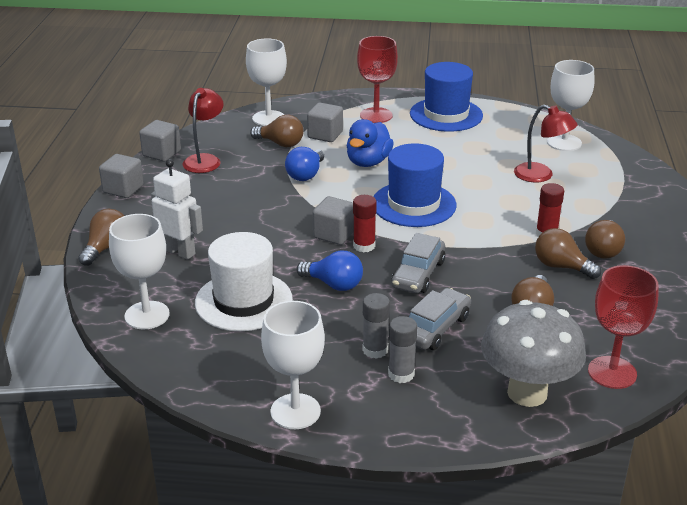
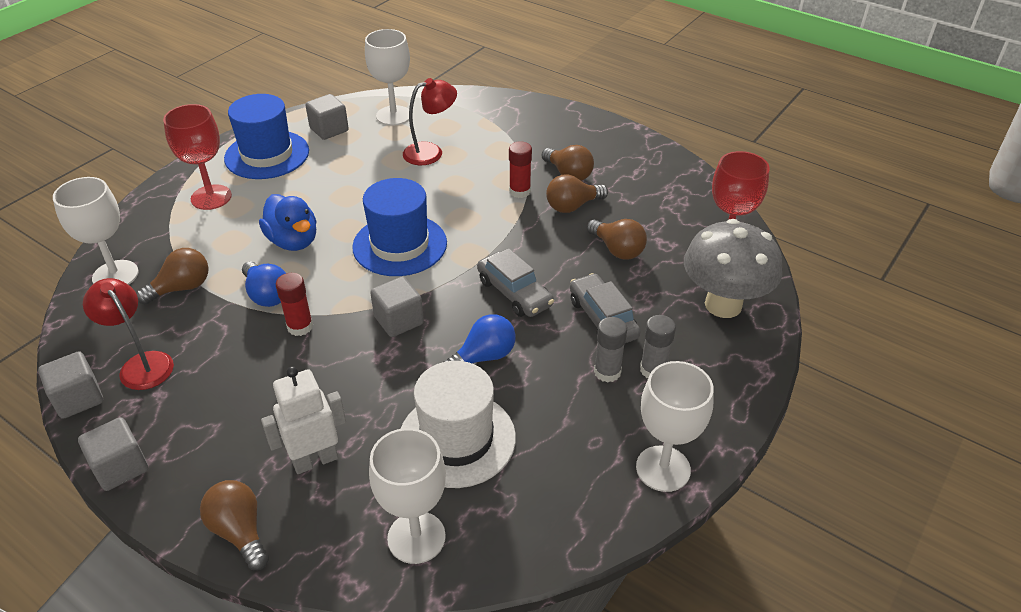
camera: 60 degrees left, 10 degrees up
(325, 135) = (205, 248): grey cube -> grey cube (329, 130)
(364, 246) = (438, 308): red glue stick -> red glue stick (300, 326)

